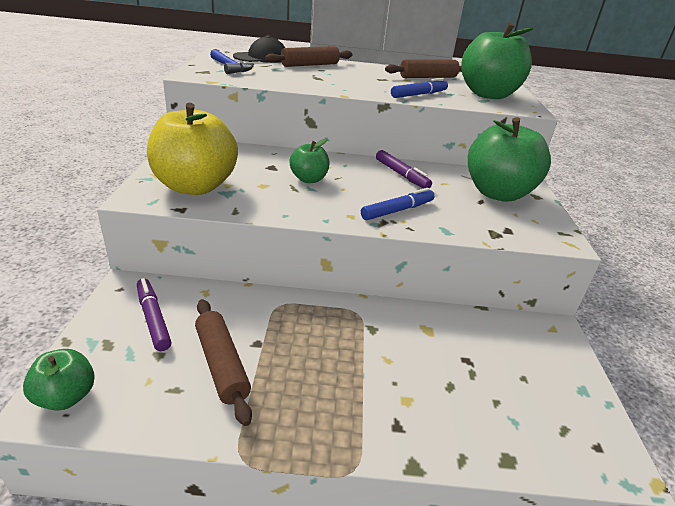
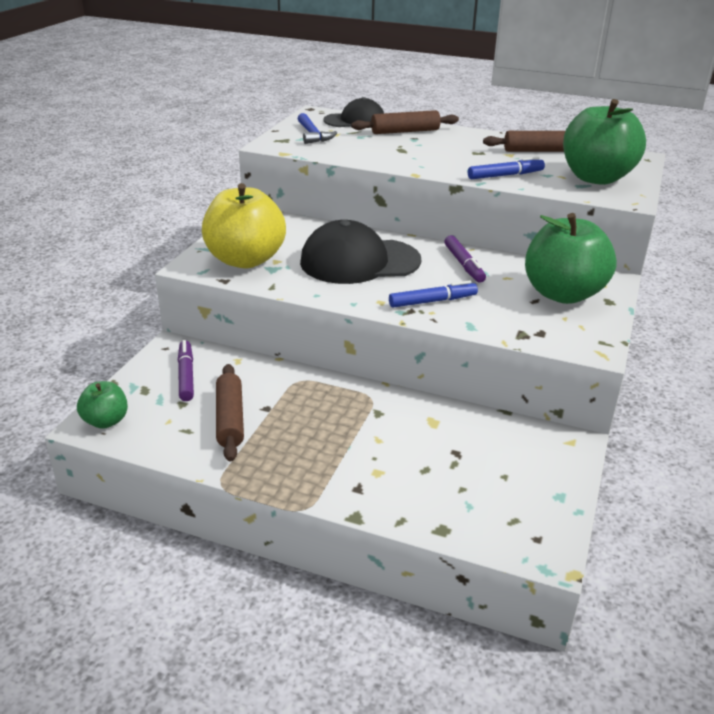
camera: 20 degrees right, 0 degrees up
(309, 179) = (359, 261): green apple -> black cap

